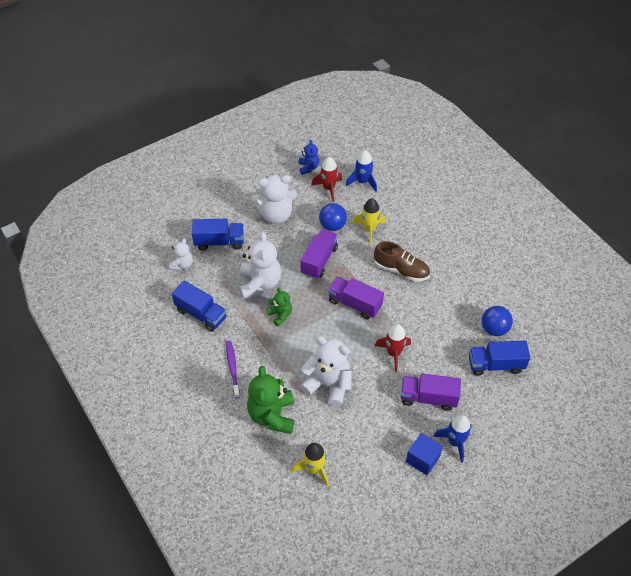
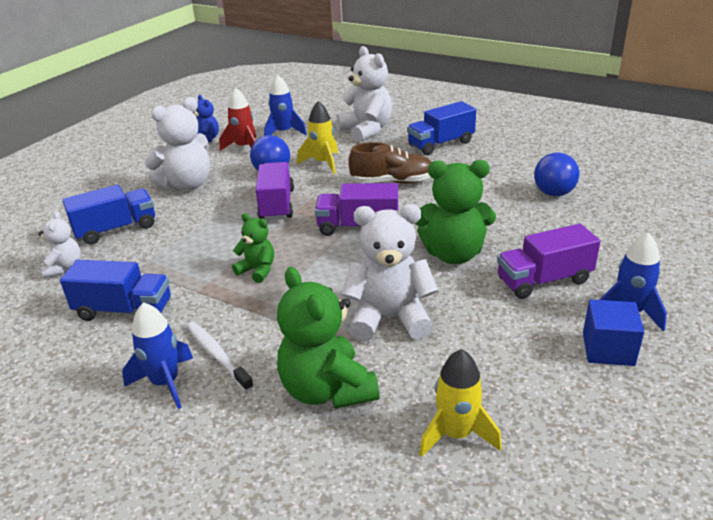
camera: 25 degrees left, 20 degrees down
(202, 374) = (165, 383): none -> blue rocket
(233, 368) = (217, 355): purple toothbrush -> white toothbrush
(260, 283) = (204, 249): white teddy bear -> white teddy bear (366, 130)
(393, 353) = (453, 254): red rocket -> green teddy bear
(495, 365) = (591, 221): blue truck -> blue truck (441, 144)

